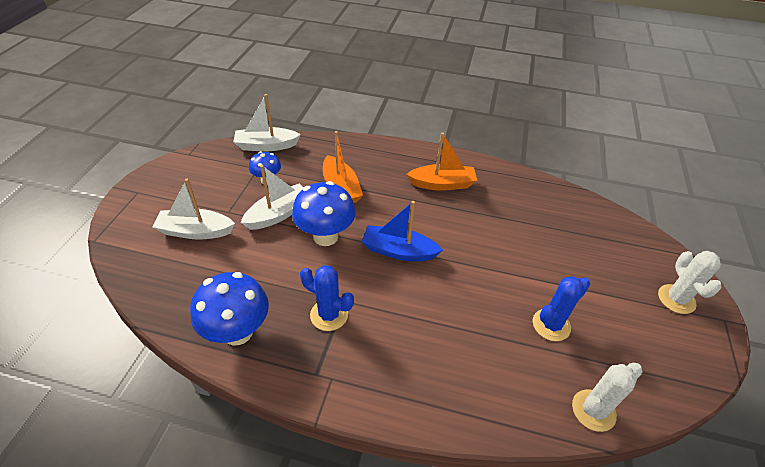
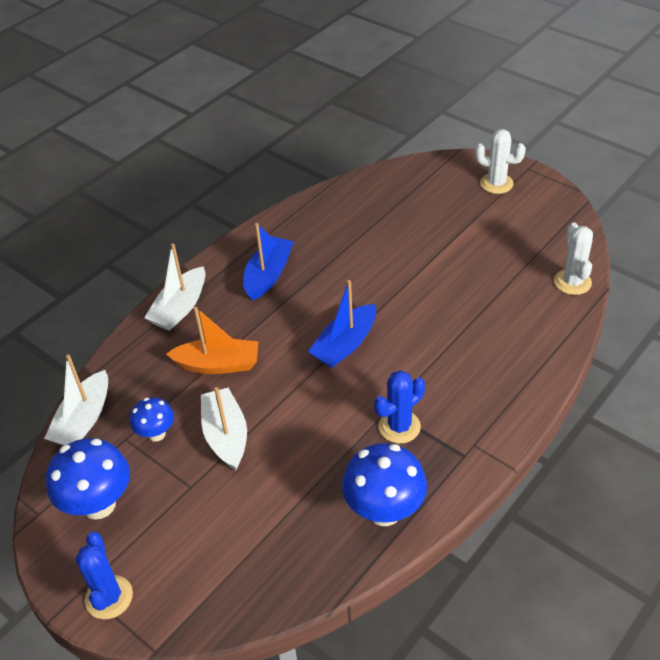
camera: 60 degrees left, 0 degrees up
(195, 231) = (205, 528): white boat -> white boat (180, 308)
(325, 236) = (289, 400): blue mushroom -> blue mushroom (99, 504)
(442, 184) = (268, 275): orange boat -> blue boat
(551, 325) = (485, 271): blue cactus -> blue cactus (109, 597)

